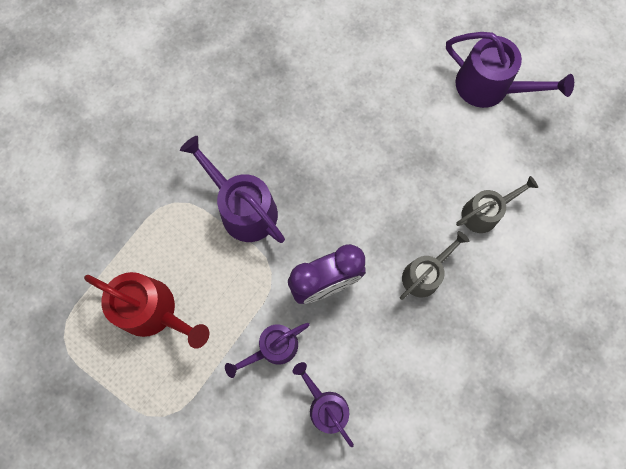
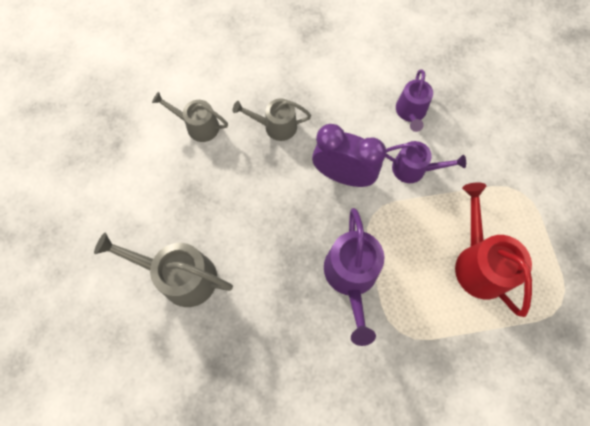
camera: 135 degrees left, 5 degrees down
(362, 98) = (181, 276): none -> grey watering can
(489, 87) = (91, 197): purple watering can -> none

